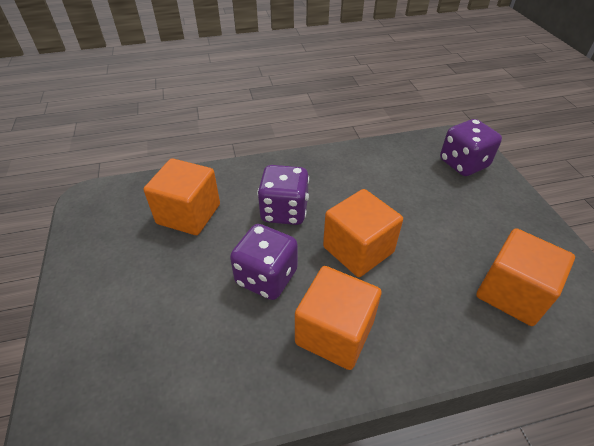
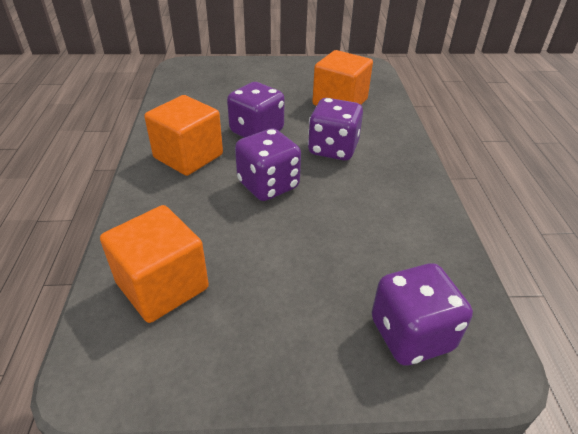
camera: 100 degrees right, 5 degrees down
(358, 249) = (268, 185): orange cube -> purple dice

